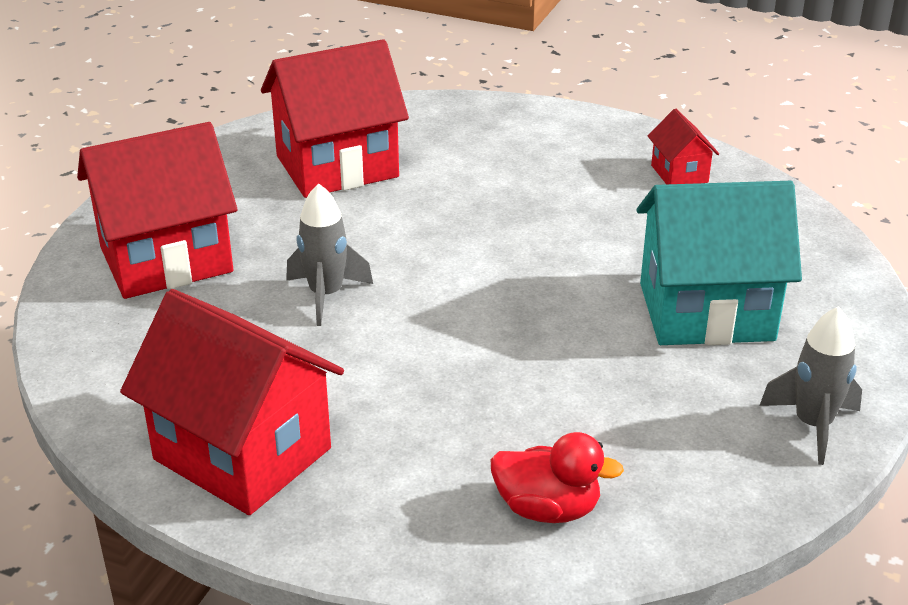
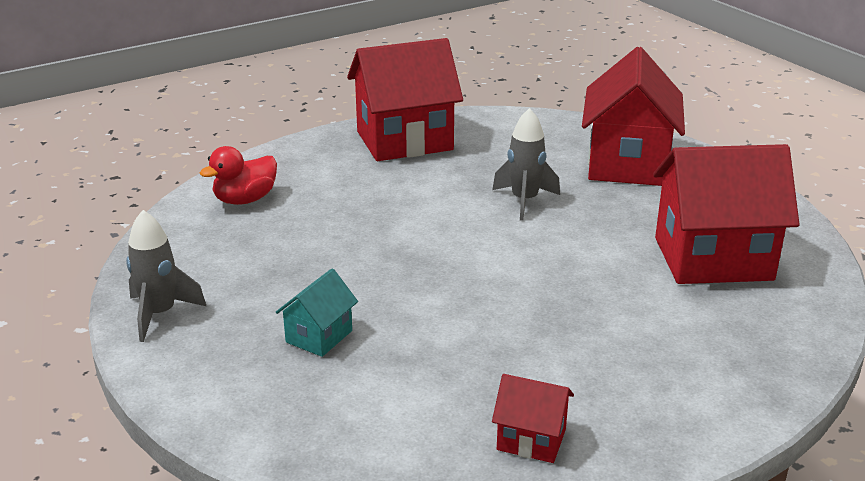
camera: 125 degrees right, 5 degrees down
(337, 166) = (712, 259): red house -> red house turned 75 degrees clockwise
(706, 312) = (319, 336): turquoise house -> turquoise house, size x0.47

